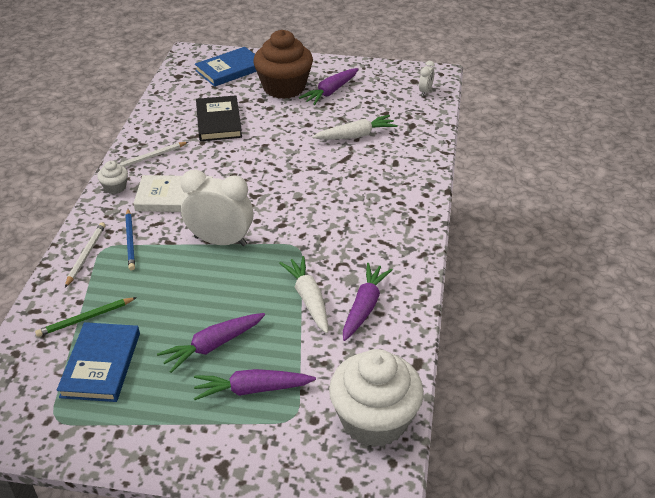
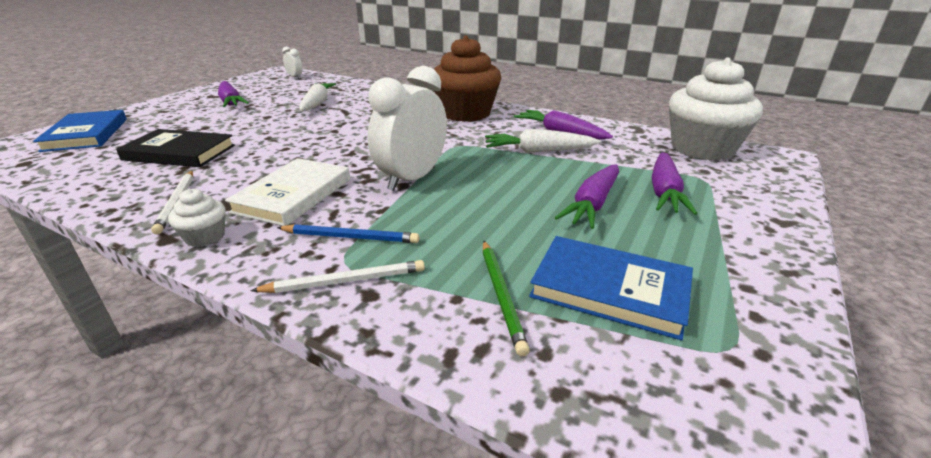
camera: 70 degrees left, 10 degrees down
(86, 255) = (345, 281): white pencil -> white pencil turned 135 degrees clockwise
(212, 346) = (592, 204): purple carrot -> purple carrot turned 45 degrees clockwise
(284, 87) = (182, 117): brown cupcake -> brown cupcake (465, 113)

